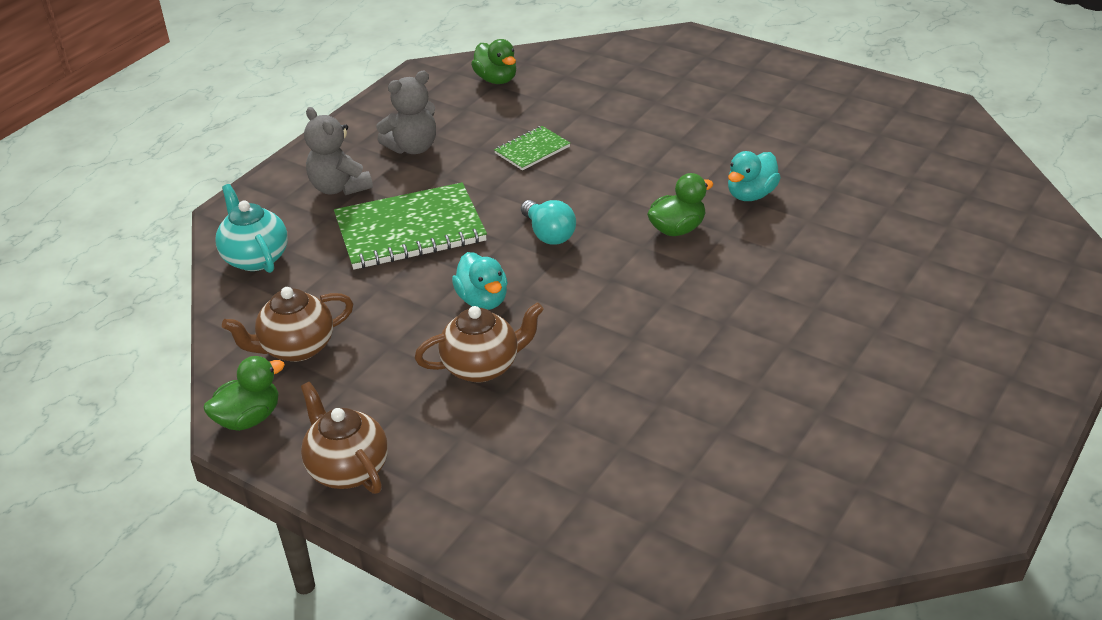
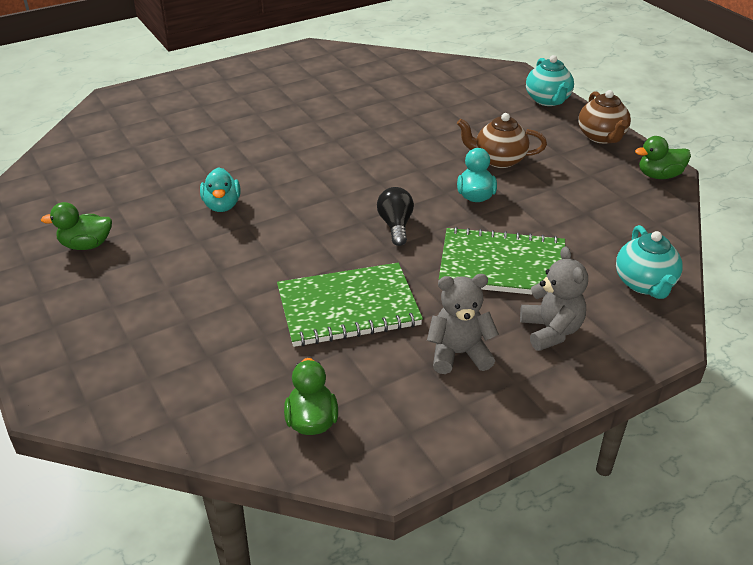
camera: 155 degrees left, 0 degrees up
(296, 348) = (620, 205): brown teapot -> none
(463, 530) = (548, 100): none -> turquoise teapot
(532, 150) = (348, 307): green notebook -> green notebook, size x1.98
(548, 234) = (395, 225): turquoise light bulb -> black light bulb
(677, 229) = (301, 199): green duck -> green duck (86, 245)
(751, 194) = (222, 205): turquoise duck -> turquoise duck turned 105 degrees clockwise

